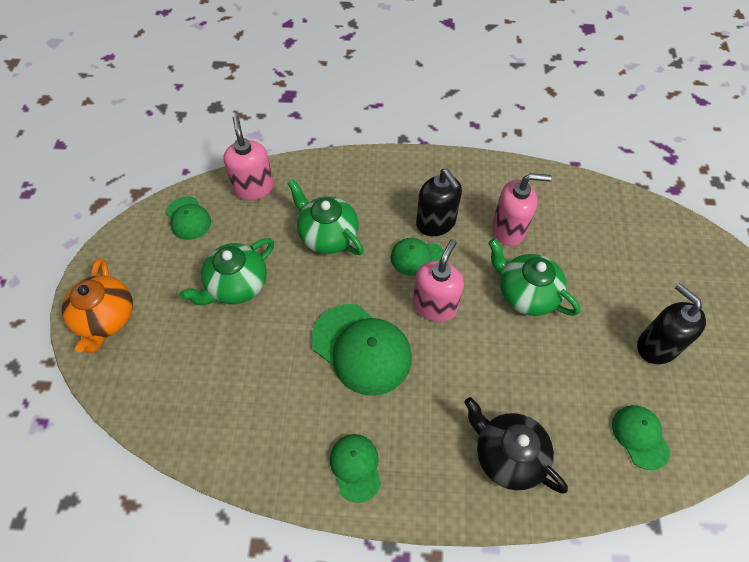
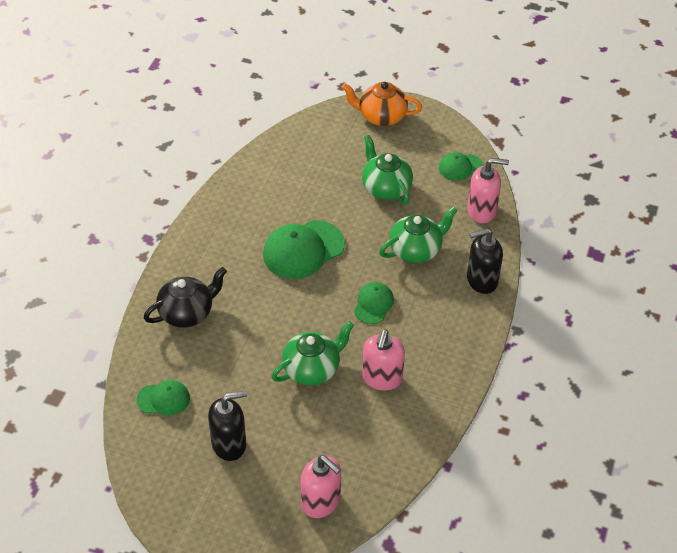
camera: 105 degrees right, 10 degrees down
(355, 467) = (217, 228): green cap -> none
(435, 305) = (323, 303): pink soap dispenser -> pink soap dispenser (321, 502)
(436, 223) = (406, 326): black soap dispenser -> black soap dispenser (481, 280)

